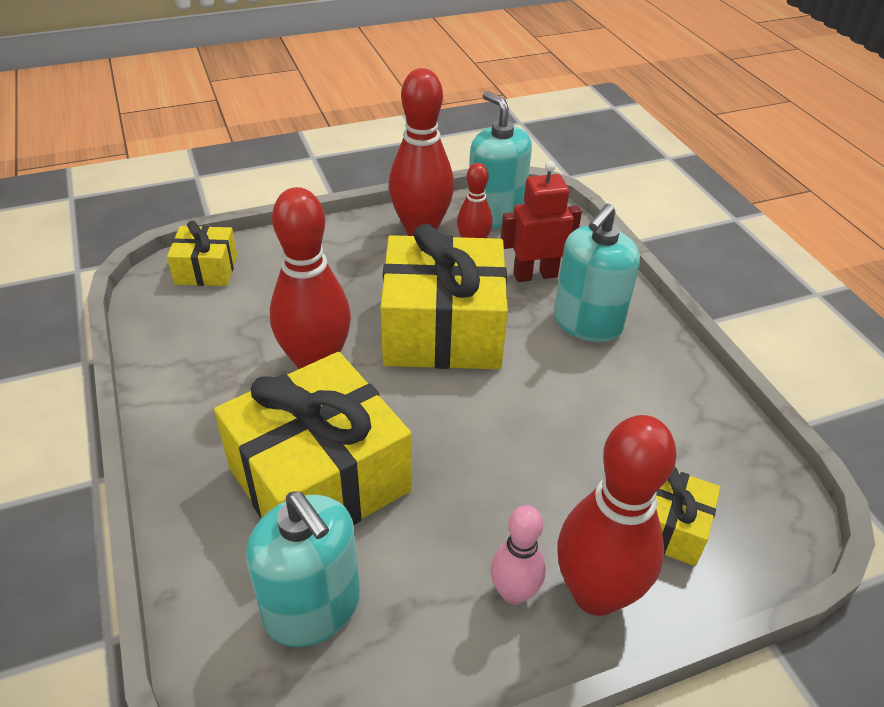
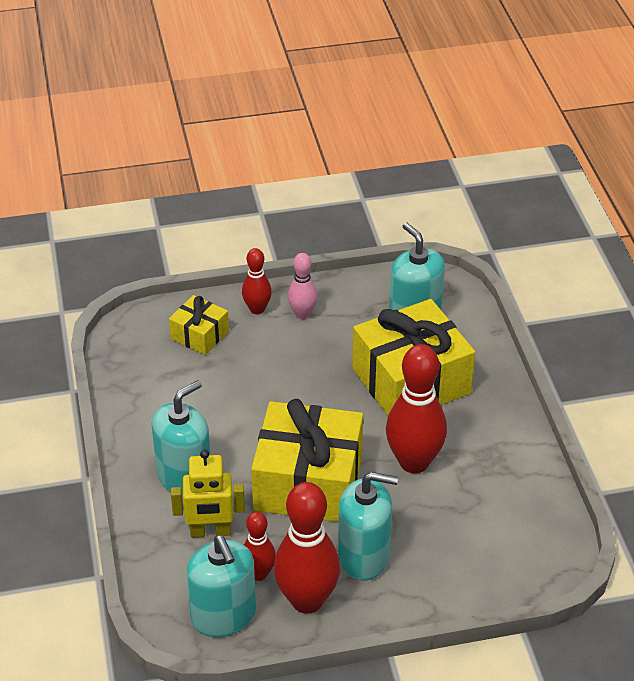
camera: 170 degrees left, 0 degrees up
(206, 269) = (518, 567): yellow gift -> none
(369, 266) = (364, 556): none -> turquoise soap dispenser
(535, 275) = (210, 532): red robot -> yellow robot
(596, 594) = (257, 309): red bowling pin -> red bowling pin, size x0.54

